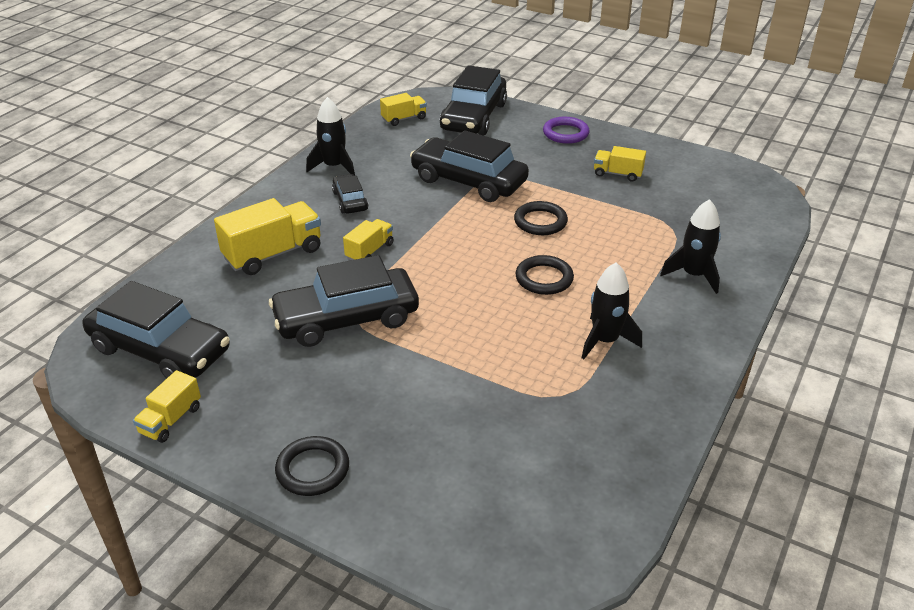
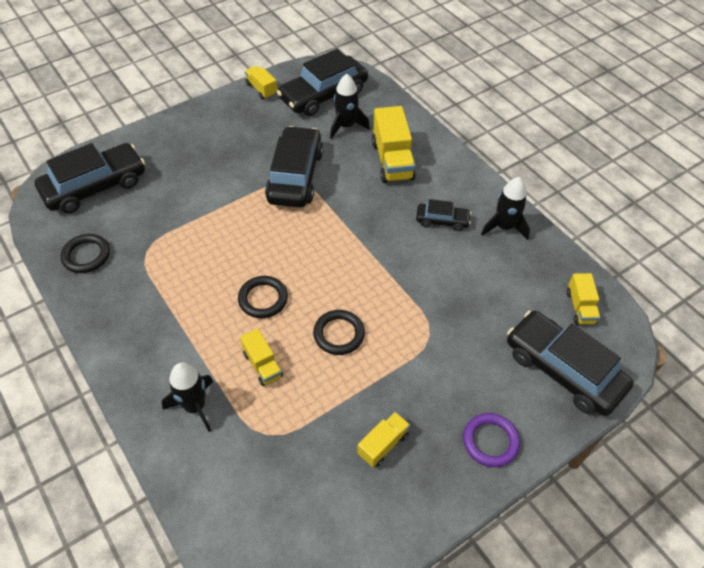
camera: 115 degrees right, 15 degrees up
(312, 469) = (183, 129): black ring -> black ring (86, 255)
(369, 251) = (364, 210): yellow truck -> yellow truck (262, 365)
(469, 181) = (433, 311): black car -> black car (95, 186)
(605, 341) = (172, 300): black rocket -> black rocket (346, 126)

